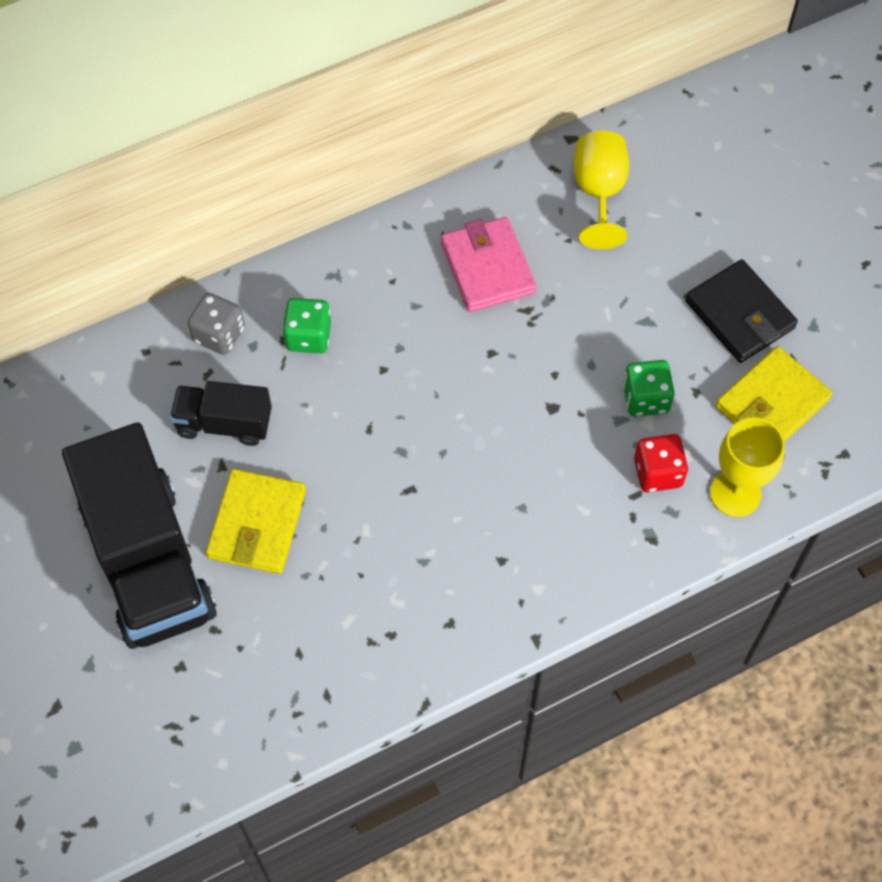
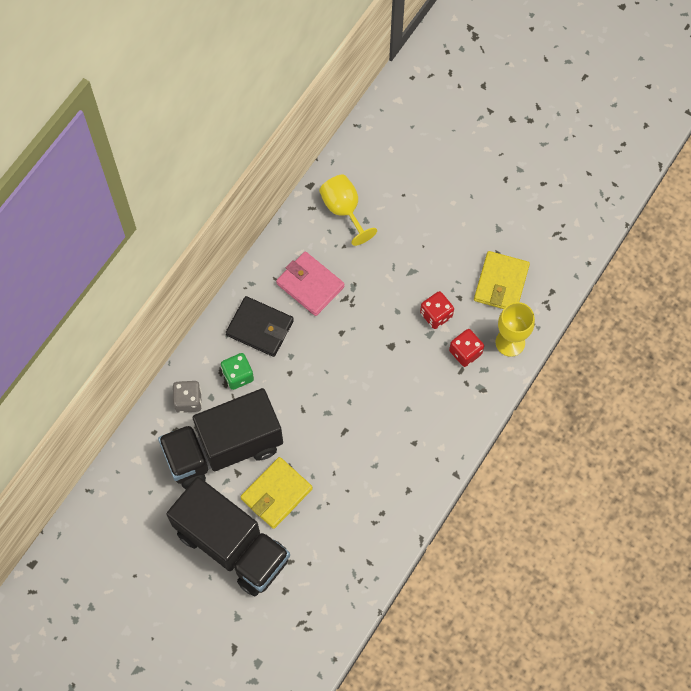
camera: 30 degrees left, 5 degrees up
(224, 423) = (223, 449): black truck -> black truck, size x1.98
(257, 524) = (276, 494): yellow wallet -> yellow wallet turned 60 degrees clockwise
(645, 398) = (436, 315): green dice -> red dice
(739, 315) = (457, 242): black wallet -> black wallet (260, 328)

